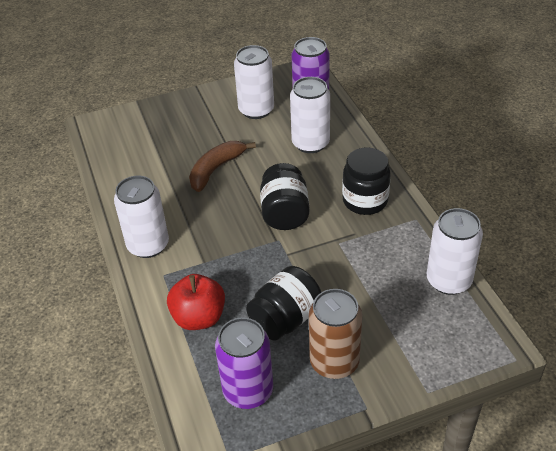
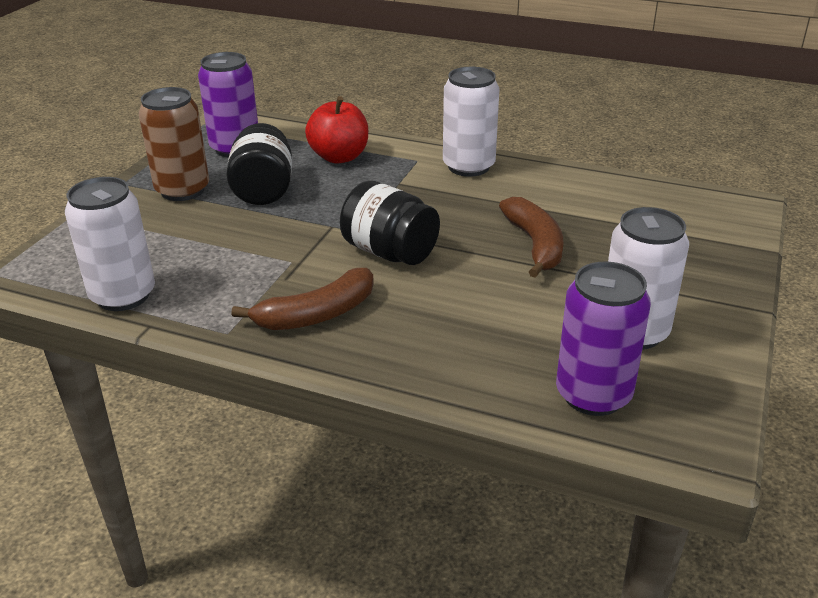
camera: 130 degrees right, 10 degrees down
(310, 143) = (488, 336): white can -> none
(365, 201) = (316, 314): black jar -> brown banana

